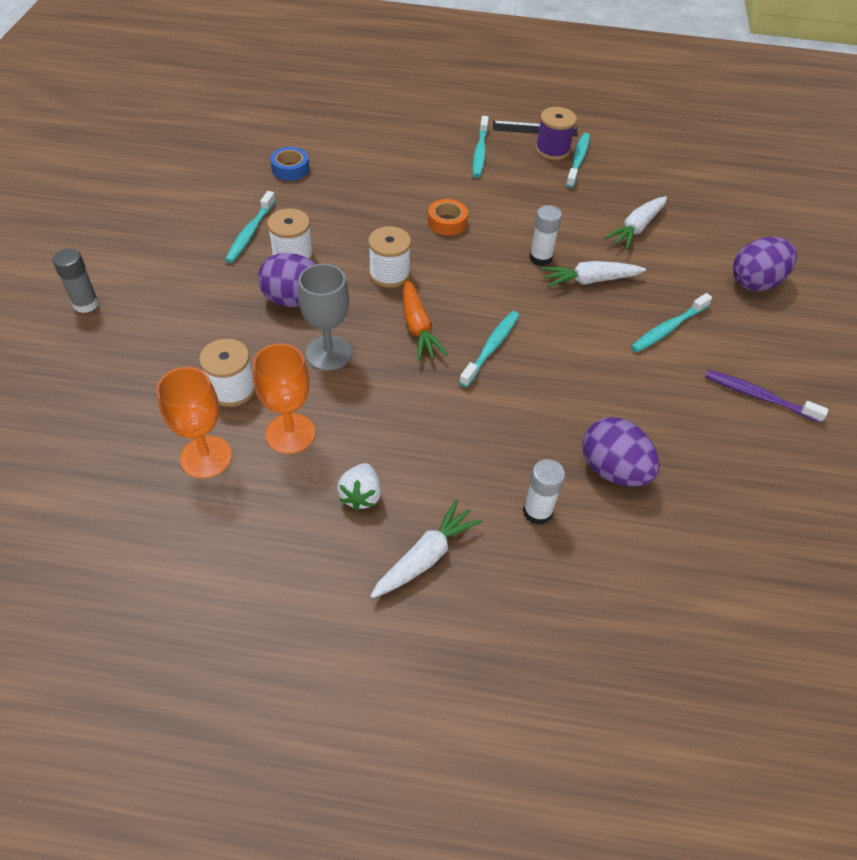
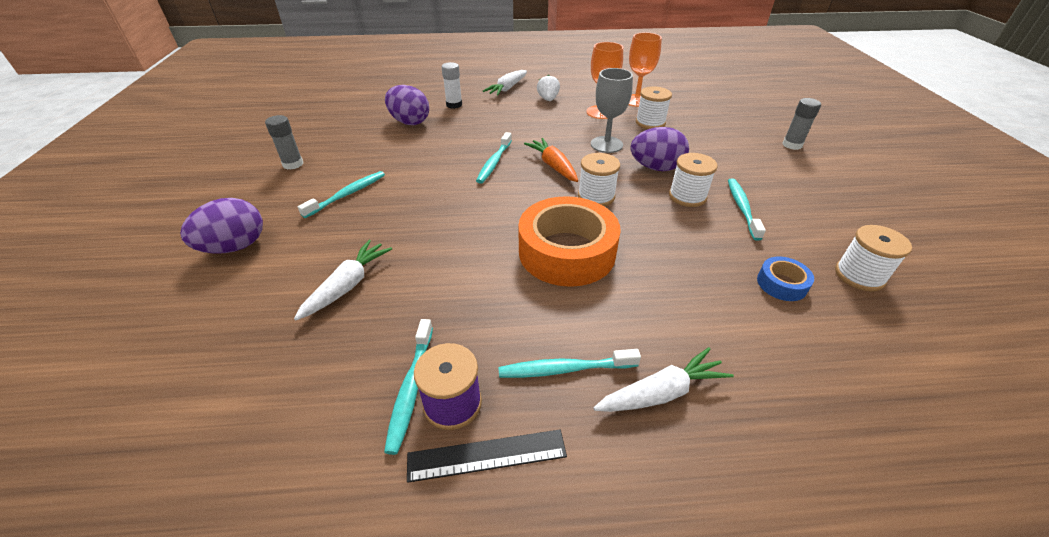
camera: 170 degrees right, 10 degrees down
(223, 163) = (859, 275): none -> white spool
(447, 222) = (567, 252): orange tape -> orange tape, size x2.23
(480, 152) = (564, 369): turquoise toothbrush -> turquoise toothbrush turned 90 degrees counterclockwise
(540, 258) = (461, 232): white glue stick -> none
(589, 280) = (412, 220): white carrot -> white carrot (661, 392)
(759, 397) = (293, 164): purple toothbrush -> grey glue stick

